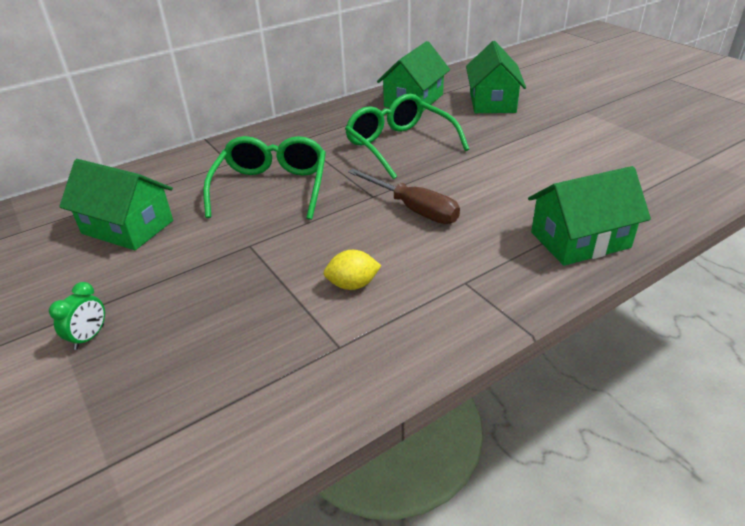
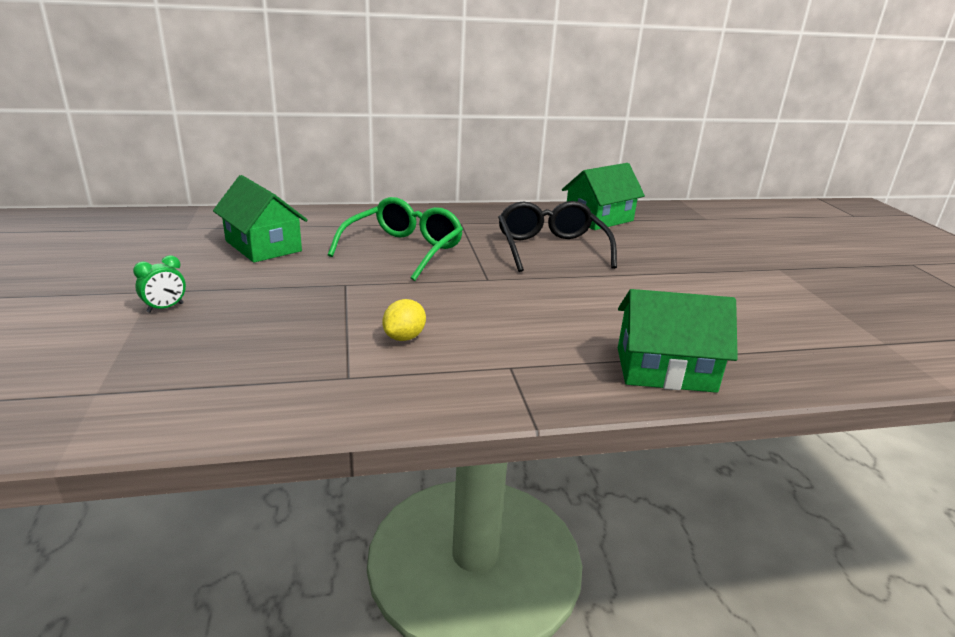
camera: 20 degrees right, 10 degrees down
(353, 285) = (404, 337): yellow lemon -> yellow lemon turned 75 degrees counterclockwise
(399, 145) = (550, 248): green glasses -> black glasses
(413, 209) = (516, 298): brown screwdriver -> none
(492, 102) = (680, 238): green house -> none

